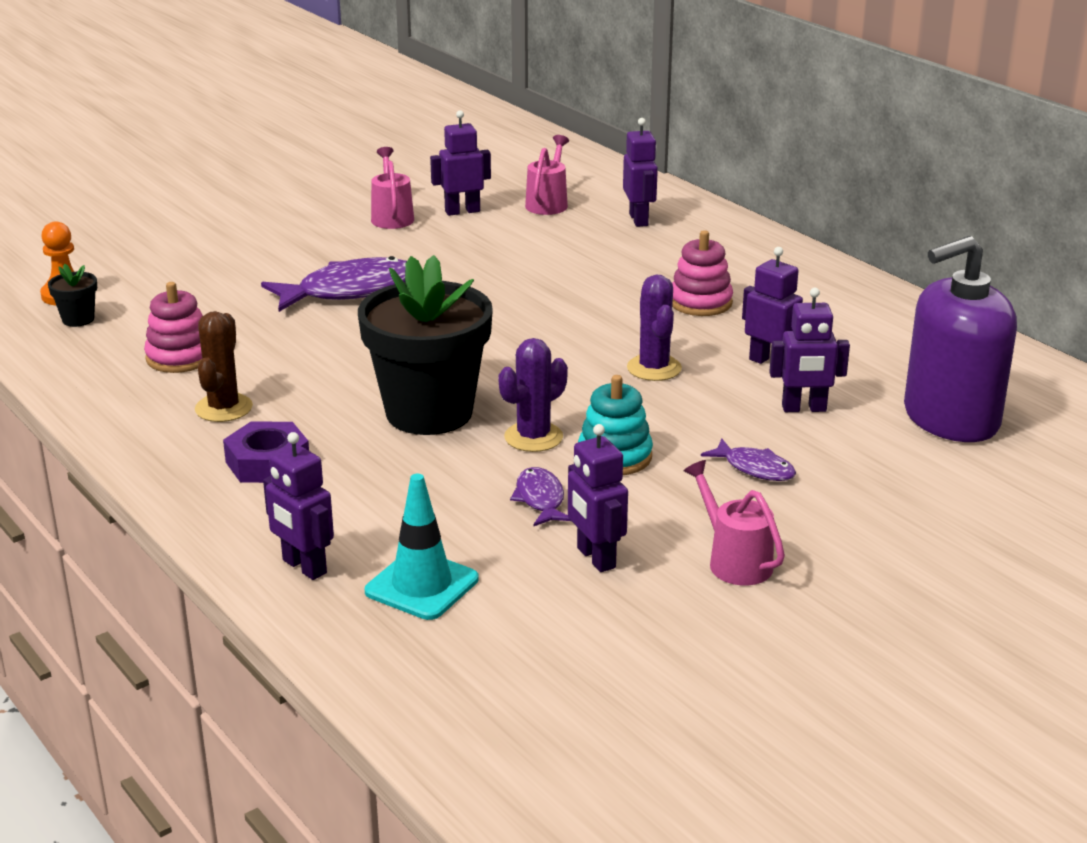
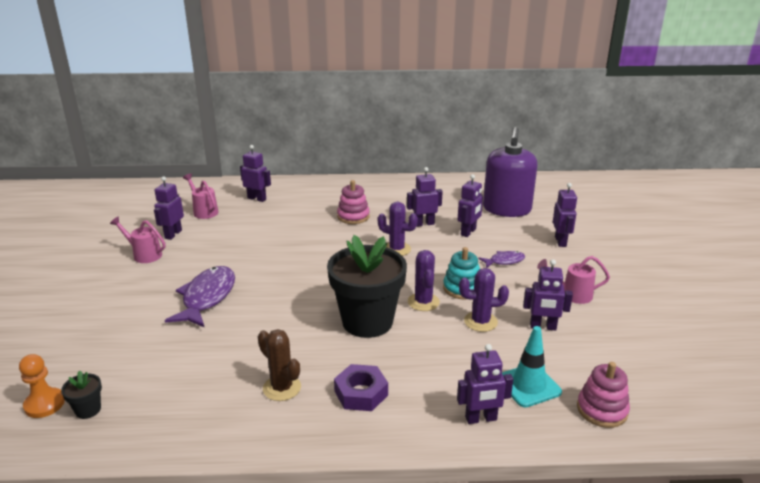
camera: 55 degrees left, 0 degrees up
(180, 357) = (199, 384): pink stacking toy -> pink stacking toy (602, 410)
(540, 499) = (480, 322): purple fish -> purple cactus
(912, 504) = (560, 241): none -> purple robot

